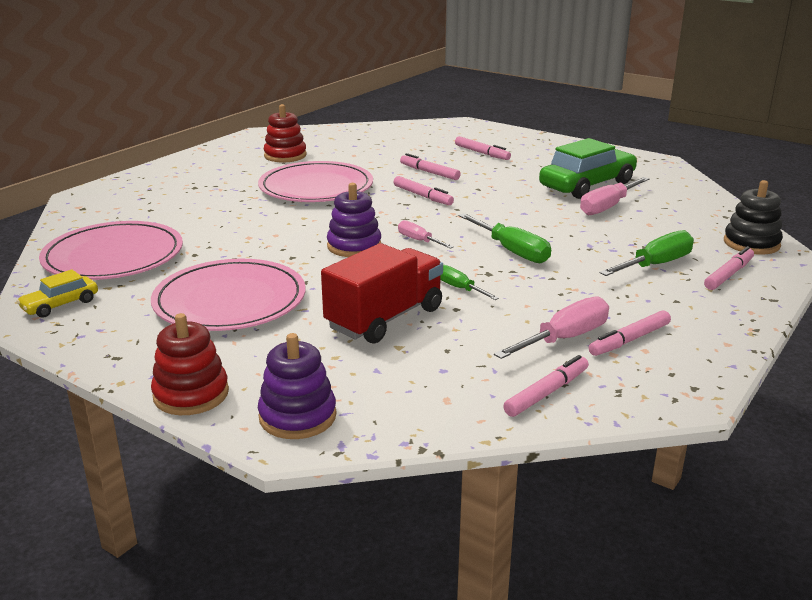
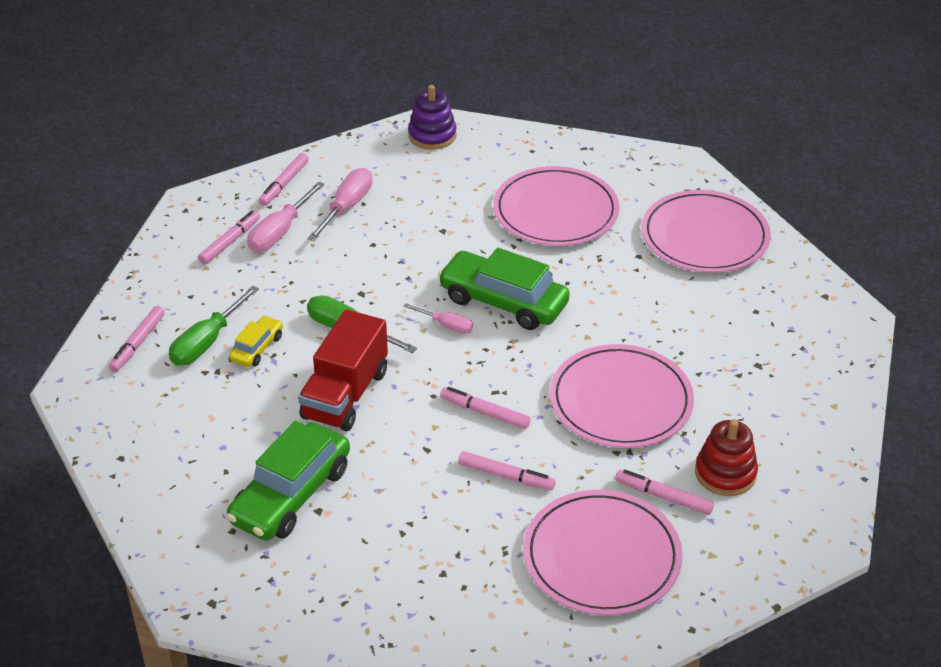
camera: 160 degrees right, 15 degrees up
(60, 305) = (677, 178): yellow car -> yellow car (257, 348)
(191, 394) = (508, 134): red stacking toy -> none
(354, 246) = (503, 301): purple stacking toy -> green car
(385, 318) = (423, 221): red truck -> red truck (345, 395)
(395, 144) = (602, 556): none -> pink plate
(460, 288) = (379, 267): green screwdriver -> none
(482, 153) = (459, 559): pink marker -> pink marker (663, 497)
(608, 207) = (260, 444): pink screwdriver -> pink screwdriver (347, 207)
(751, 243) = (103, 404): black stacking toy -> none

